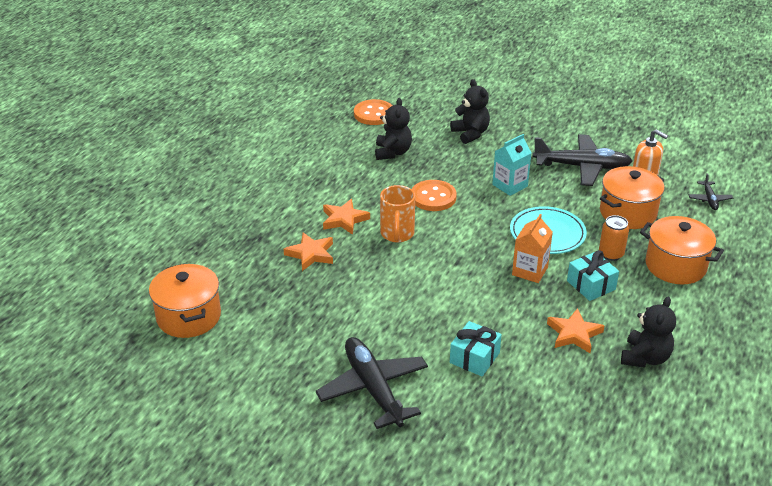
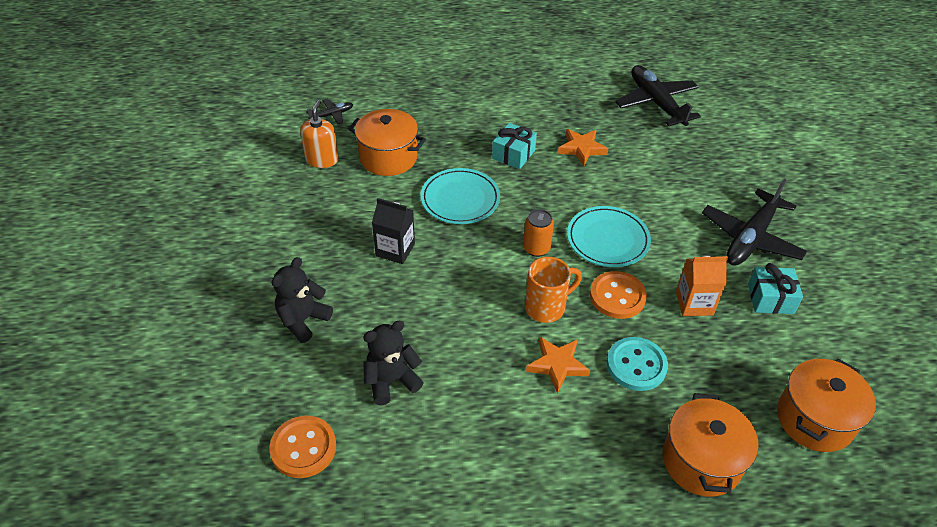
camera: 120 degrees left, 10 degrees up
(311, 254) = (636, 365): orange star -> turquoise button
(433, 197) = (460, 304): orange button -> orange button (617, 296)
(440, 296) = (607, 239): none -> turquoise plate
(474, 358) = (660, 193): turquoise gift -> turquoise gift (770, 299)
(510, 185) = (395, 250): turquoise carton -> black carton
(530, 271) = (525, 194): orange carton -> orange carton (694, 303)
(582, 167) = (324, 206): black plane -> black plane (656, 103)
(611, 254) = (461, 153): orange can -> orange can (536, 248)
(645, 358) = (574, 109): black teddy bear -> none
(675, 266) = (448, 116): orange pot -> orange pot (701, 461)

